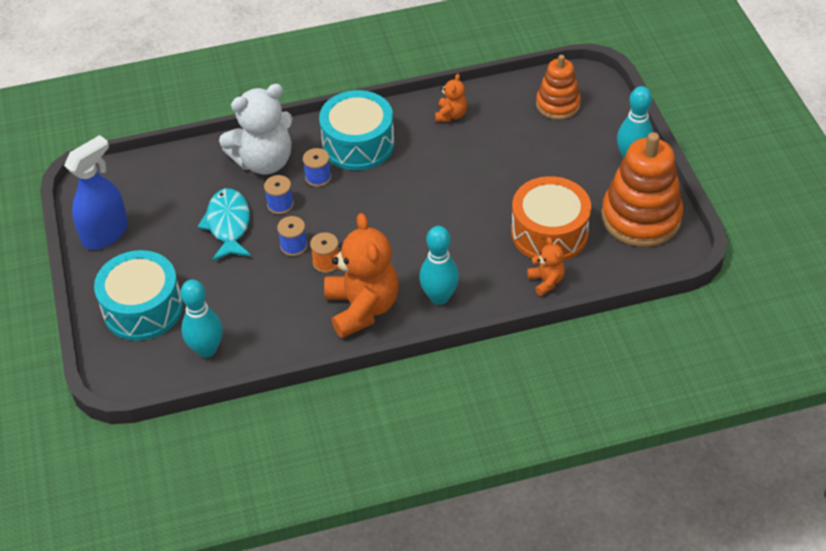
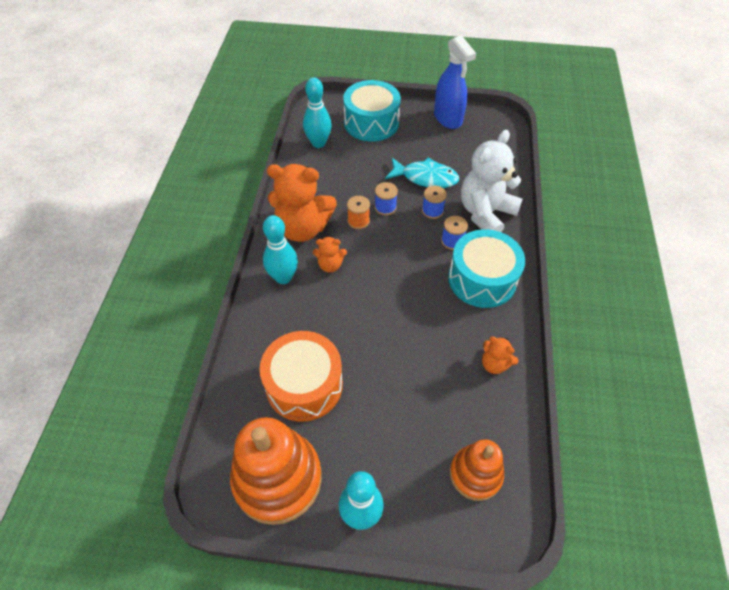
camera: 110 degrees right, 5 degrees up
(264, 161) = (485, 213): white teddy bear -> white teddy bear turned 45 degrees clockwise
(546, 281) = (252, 358): orange teddy bear -> orange teddy bear (330, 265)

